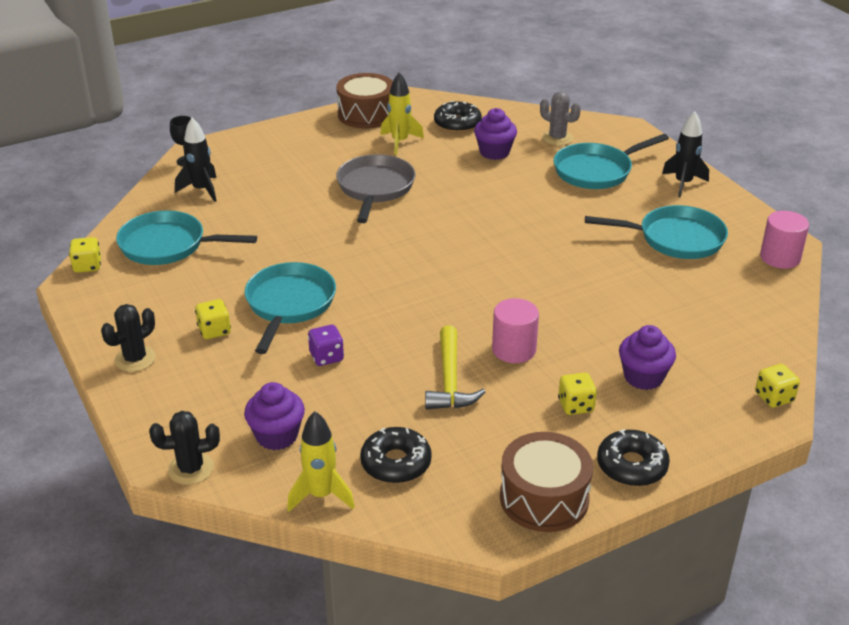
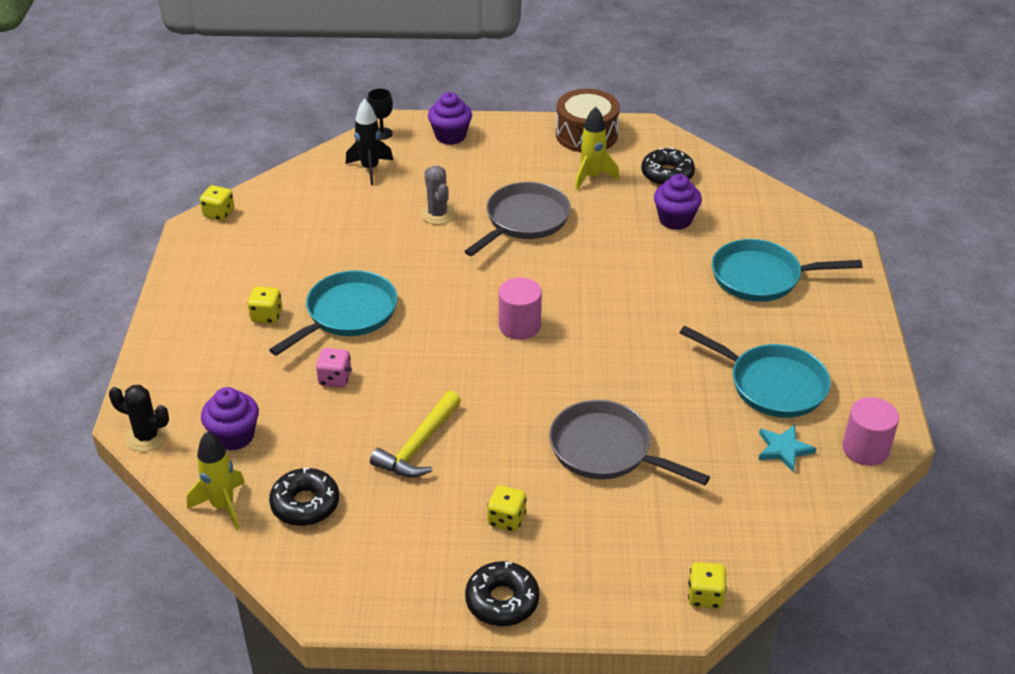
camera: 30 degrees right, 5 degrees up
(135, 359) = (185, 318): black cactus -> none
(168, 245) = (297, 216): turquoise pan -> none
(326, 357) = (335, 378): purple dice -> pink dice
(514, 349) = (502, 439): pink cylinder -> pink cylinder (519, 326)
(544, 498) = (397, 594): brown drum -> none
(557, 138) = (755, 225): grey cactus -> grey cactus (437, 214)
(602, 326) = (606, 450): none -> grey pan
(643, 377) = (596, 519): purple cupcake -> purple cupcake (450, 136)
(683, 183) = (842, 324): black rocket -> none
(727, 278) = (784, 449): none -> turquoise star

